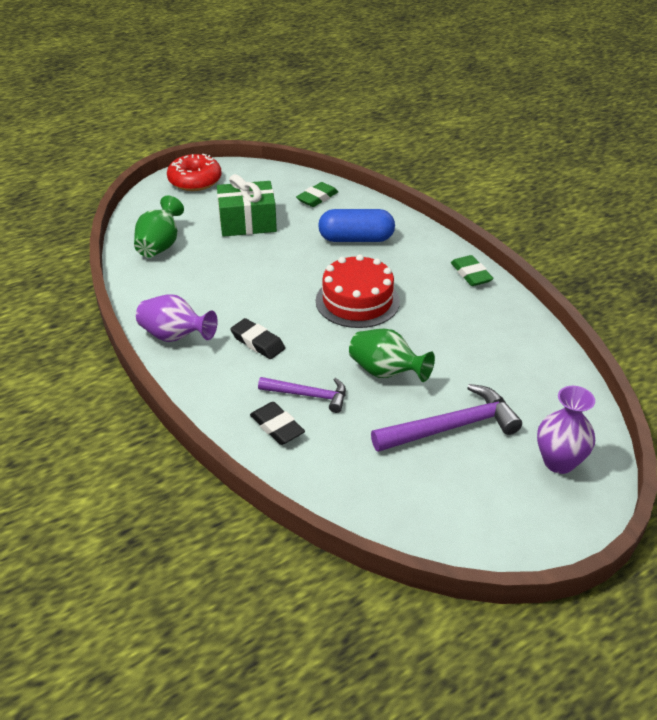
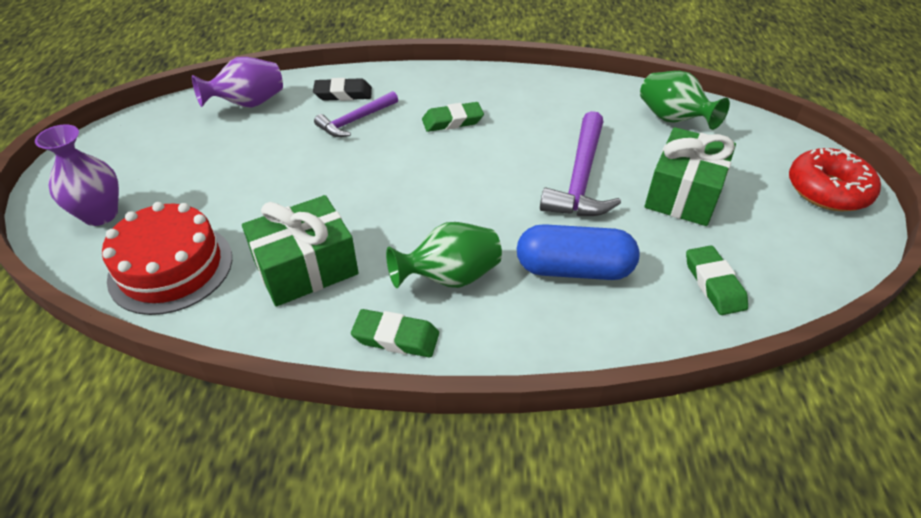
camera: 125 degrees right, 5 degrees up
(175, 336) = (507, 85): purple vase -> purple vase (248, 104)
(258, 342) = (452, 121): black eraser -> green eraser
(356, 239) = (574, 269): blue capsule -> blue capsule turned 60 degrees clockwise
(357, 301) = (447, 207): red cake -> red cake (171, 267)
(386, 372) = (326, 173): green vase -> green vase (450, 277)
(452, 427) = (219, 176): purple hammer -> purple hammer (580, 178)
(471, 330) = (306, 268): none -> green gift

